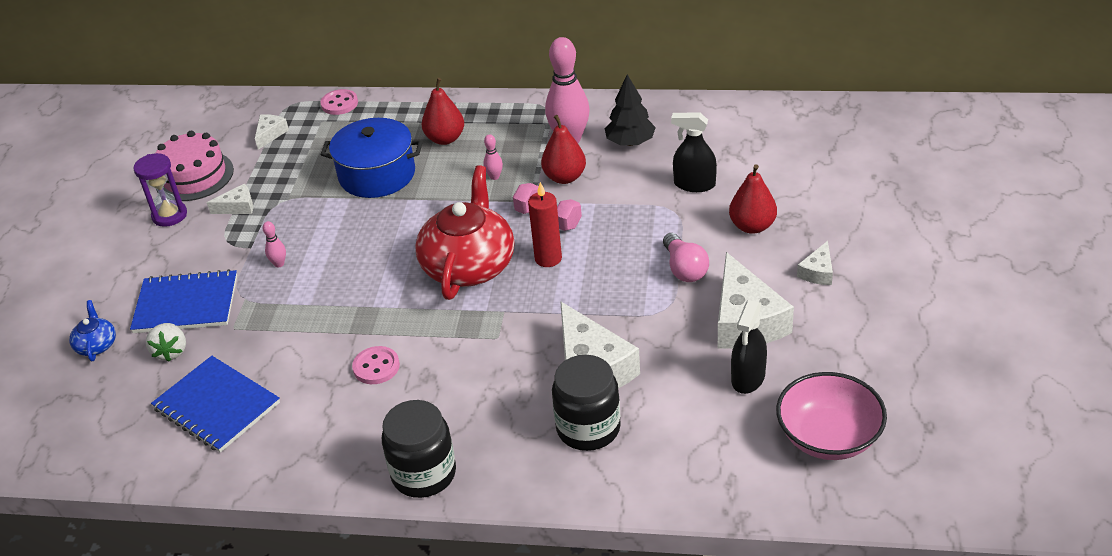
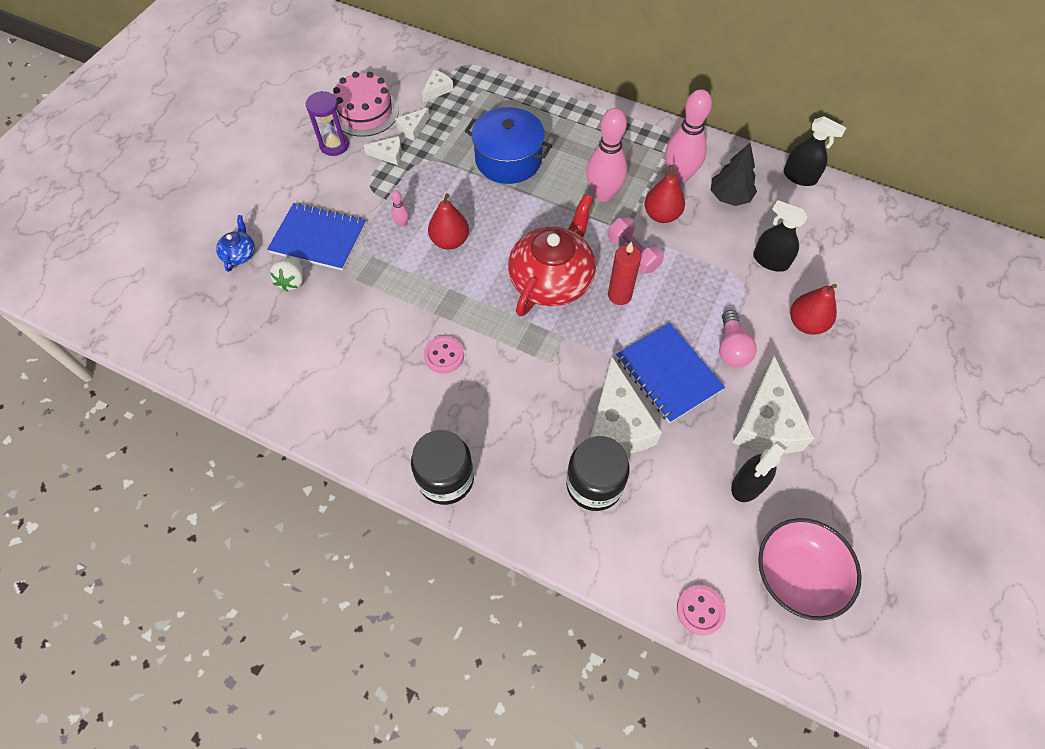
camera: 15 degrees right, 20 degrees up
(216, 406) = (309, 348): blue notebook -> blue notebook (668, 373)
(339, 103) = (502, 76): pink button -> pink button (700, 610)
(445, 139) = (575, 141): red pear -> red pear (450, 241)
(494, 177) = (603, 194): pink bowling pin -> pink bowling pin, size x2.35
(695, 106) = (799, 177): none -> black spray bottle
(818, 272) = (848, 394): white cheese -> white cheese (413, 129)

